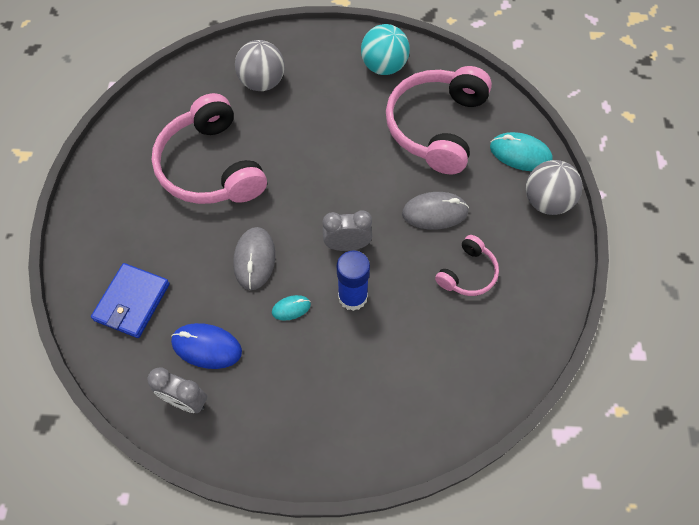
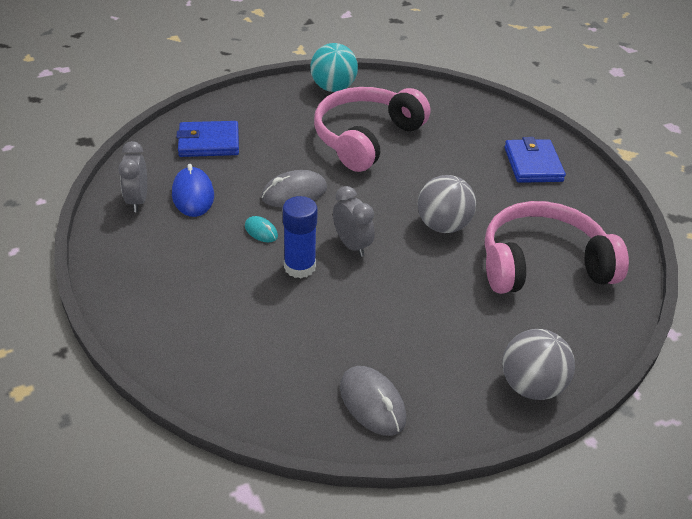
camera: 60 degrees right, 20 degrees down
(262, 82) = (479, 136): grey ball -> grey ball (443, 225)
(322, 67) = (533, 164): none -> blue wallet
(384, 66) = (577, 203): turquoise ball -> turquoise ball (333, 88)
(435, 212) = (438, 295): grey mouse -> grey mouse (372, 403)
(468, 273) = (386, 344): pink headphones -> none
(520, 154) = (573, 343): turquoise mouse -> none

